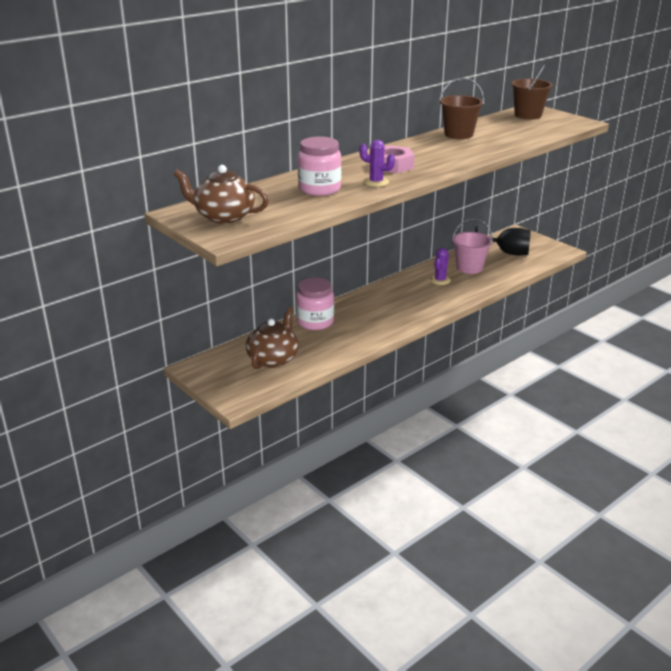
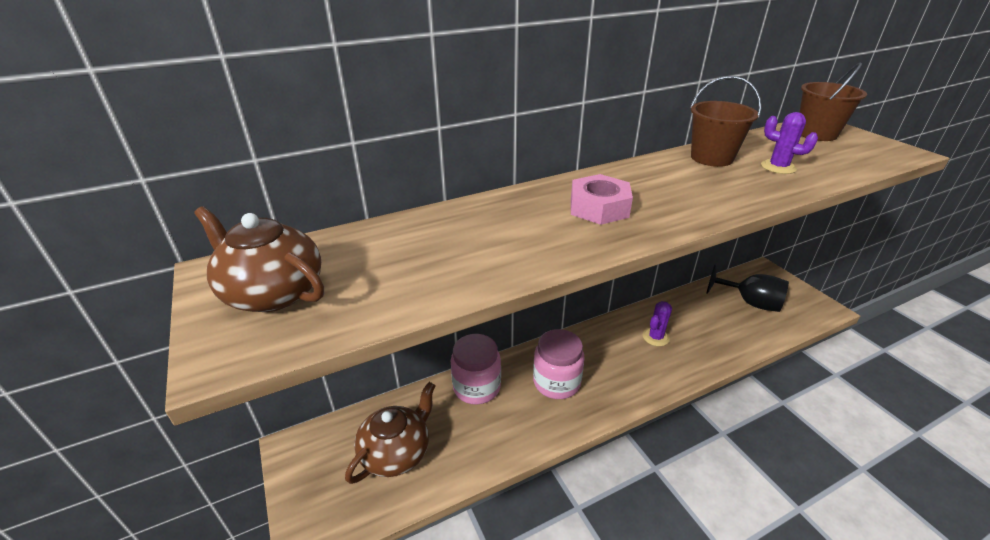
camera: 15 degrees right, 5 degrees up
(319, 189) = (463, 245): pink jar -> pink jar (556, 382)
(376, 182) = (559, 241): purple cactus -> purple cactus (778, 167)
(469, 268) = (697, 321): pink bucket -> none

